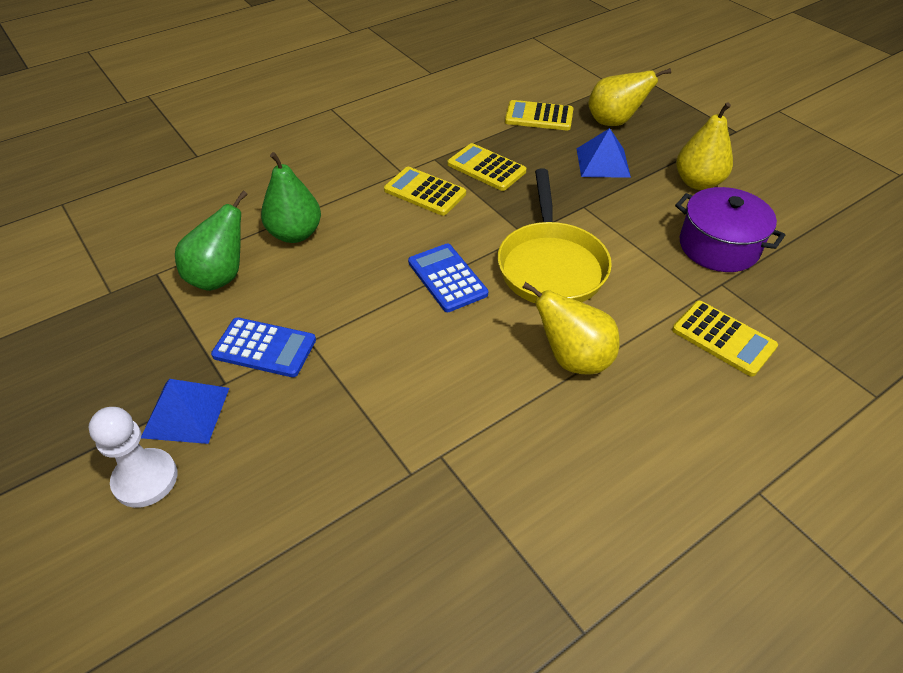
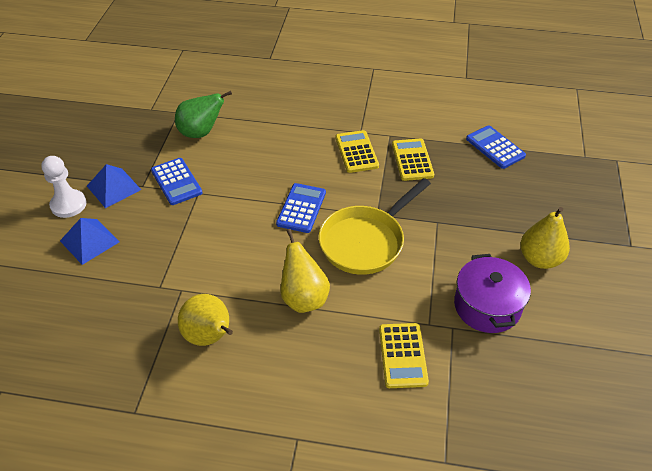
camera: 45 degrees right, 0 degrees up
(295, 234) = (261, 132): green pear -> none
(539, 116) = (495, 147): yellow calculator -> blue calculator
(603, 162) = (492, 203): blue pyramid -> blue pyramid (89, 241)
(614, 122) = (543, 182): yellow pear -> yellow pear (210, 337)

